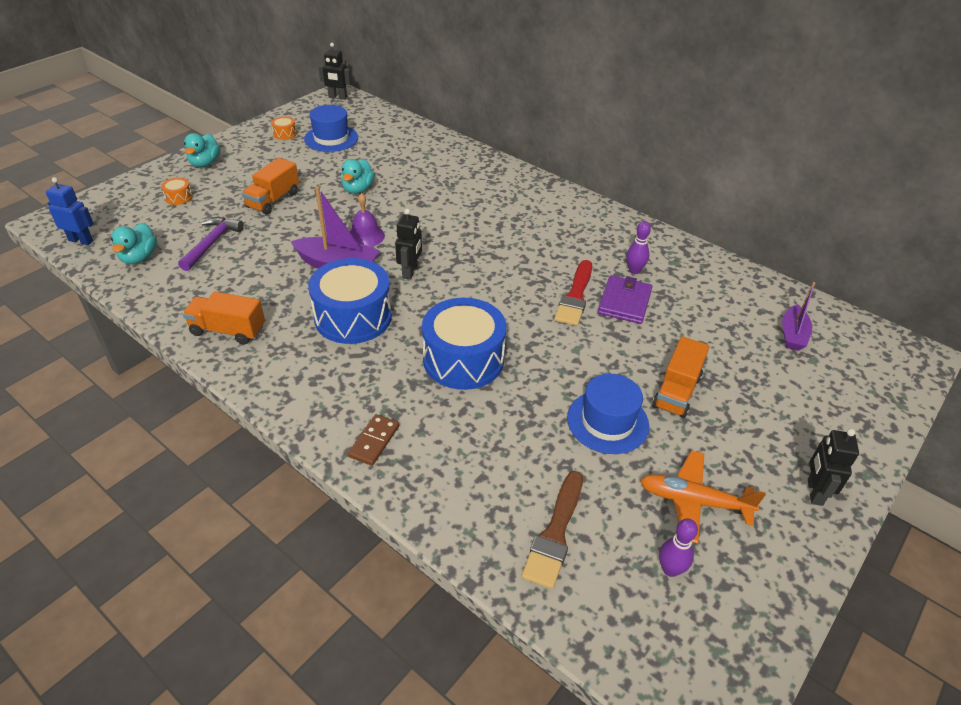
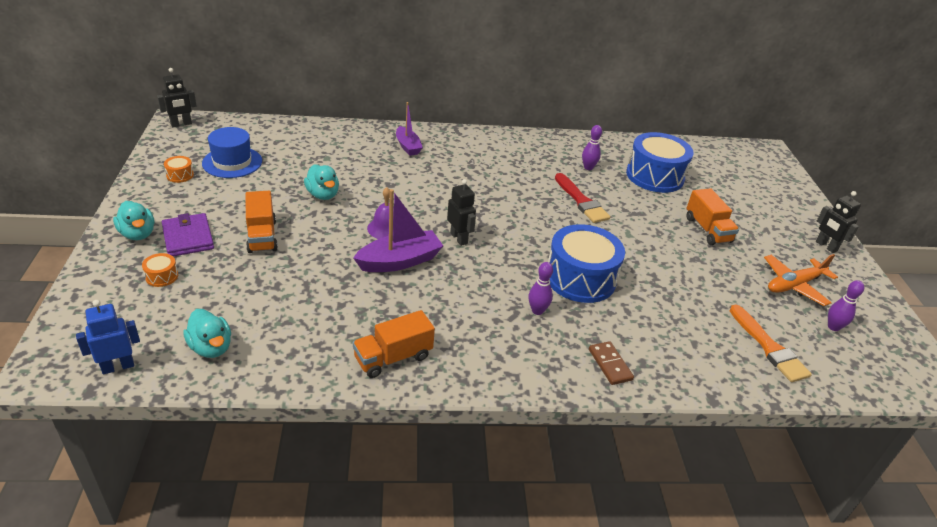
camera: 45 degrees left, 5 degrees down
(212, 243) = (263, 299): purple hammer -> none
(353, 317) = (470, 292): blue drum -> blue drum (655, 176)
(383, 362) = (537, 311): none -> purple bowling pin
(555, 533) = (769, 347): brown brush -> orange brush
(607, 421) = (703, 267): blue hat -> none
(624, 302) = (611, 190): purple wallet -> purple wallet (188, 237)
(792, 335) = (710, 167): purple boat -> purple boat (408, 146)

